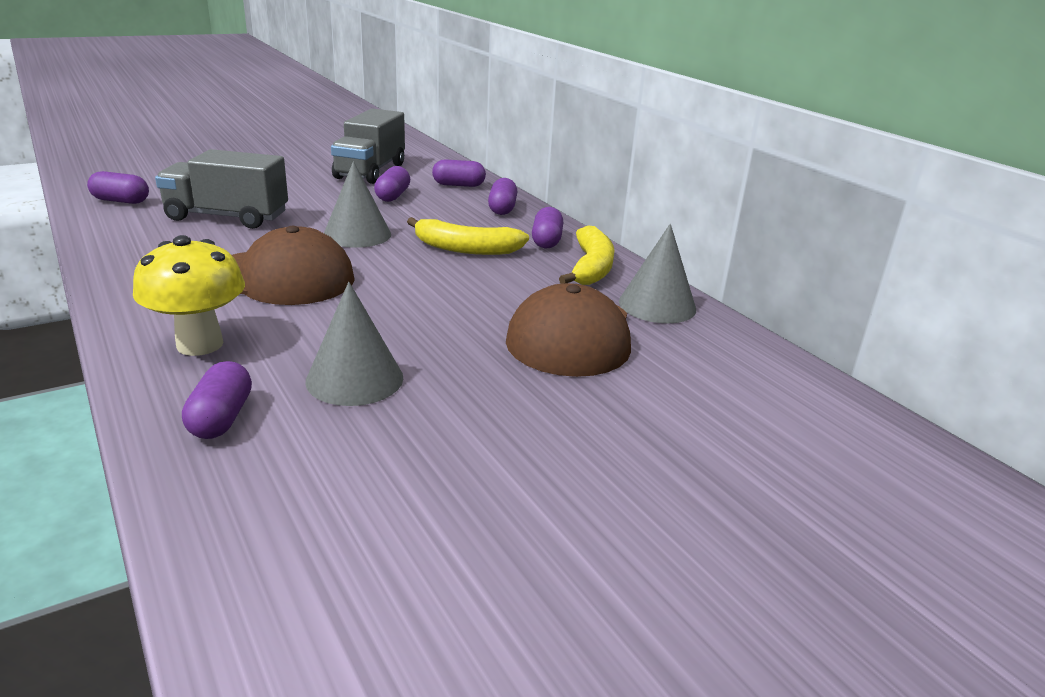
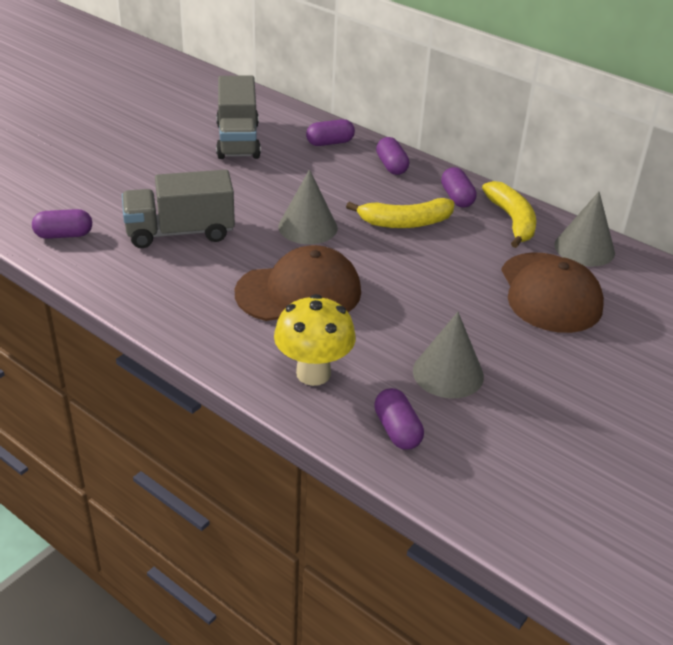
camera: 20 degrees left, 10 degrees up
(393, 196) = (289, 171): purple capsule -> none

